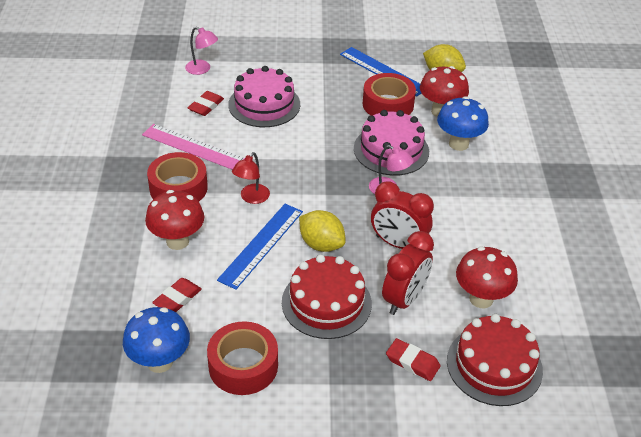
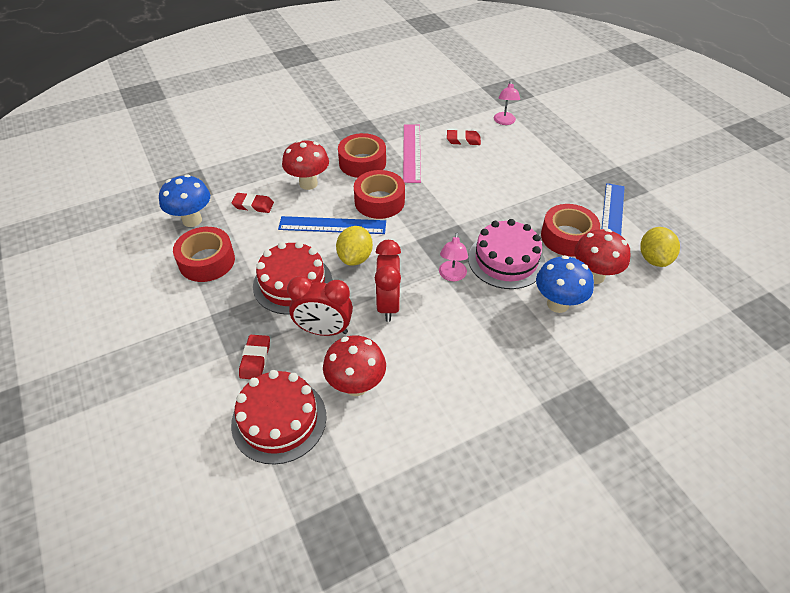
camera: 65 degrees right, 5 degrees up
(251, 198) = (379, 201): red lamp -> red tape
(264, 104) = (494, 167): pink cake -> none

